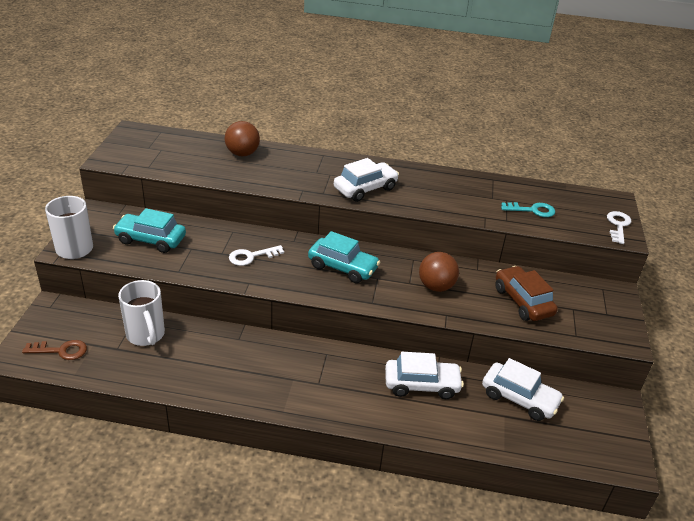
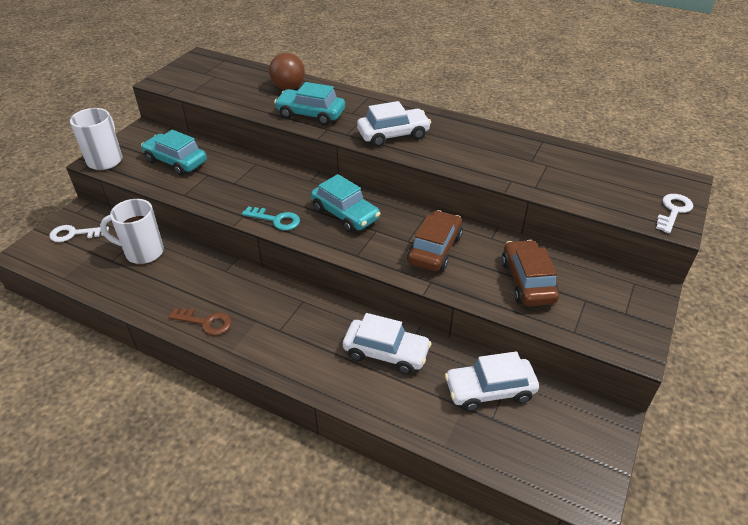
camera: 20 degrees right, 5 degrees up
(61, 351) = (63, 254): brown key -> brown key (206, 322)
(146, 335) = (143, 252): white mug -> white mug turned 105 degrees clockwise
(251, 256) = (260, 190): white key -> white key (74, 234)
(279, 178) = (310, 114): none -> turquoise car
(436, 286) = (435, 249): brown ball -> brown car
(519, 398) = (489, 390): white car -> white car turned 120 degrees clockwise
(532, 210) = (572, 180): turquoise key -> turquoise key (276, 220)

